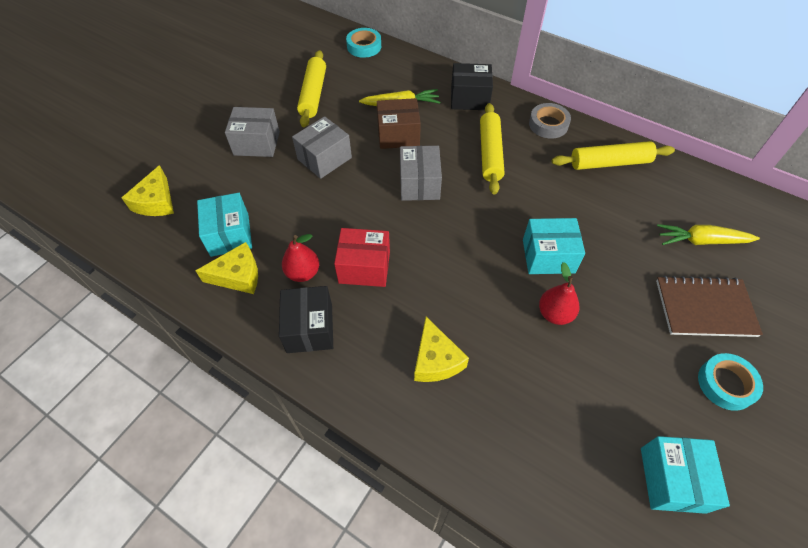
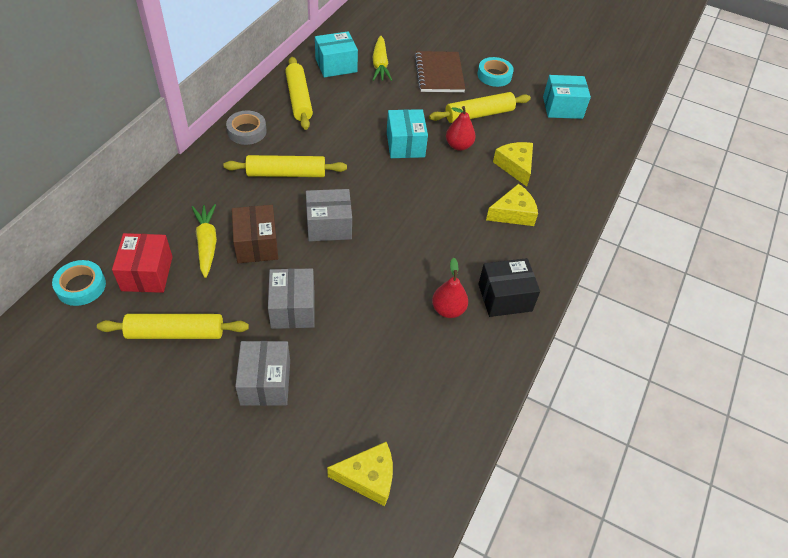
camera: 100 degrees left, 5 degrees down
(229, 235) = (410, 383): turquoise box -> turquoise box (336, 65)
(238, 275) = (460, 365): yellow cheese -> yellow cheese (515, 166)
(324, 158) = (293, 308): grey box -> grey box turned 45 degrees clockwise
(364, 267) = (434, 263): red box -> red box (147, 273)
(469, 98) = (201, 186): black box -> none
(624, 348) = (479, 114): none -> yellow rolling pin

